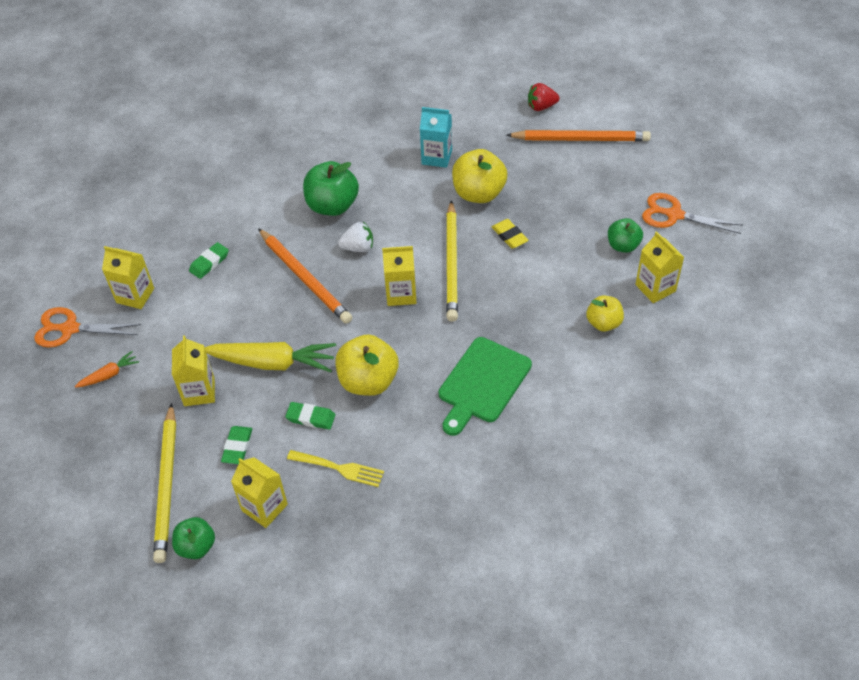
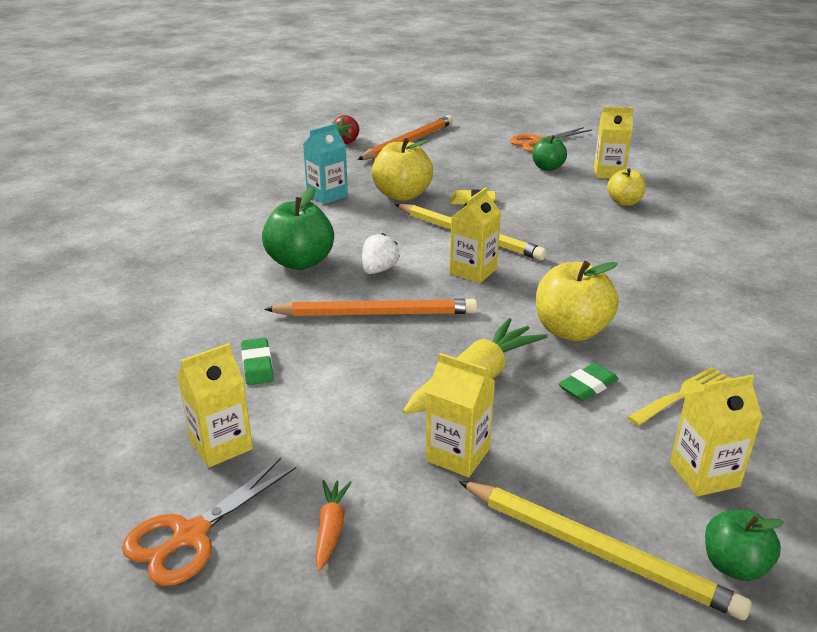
camera: 55 degrees left, 20 degrees down
(237, 447) = (583, 458): green eraser -> none
(482, 383) = (639, 274): green cutting board -> none

